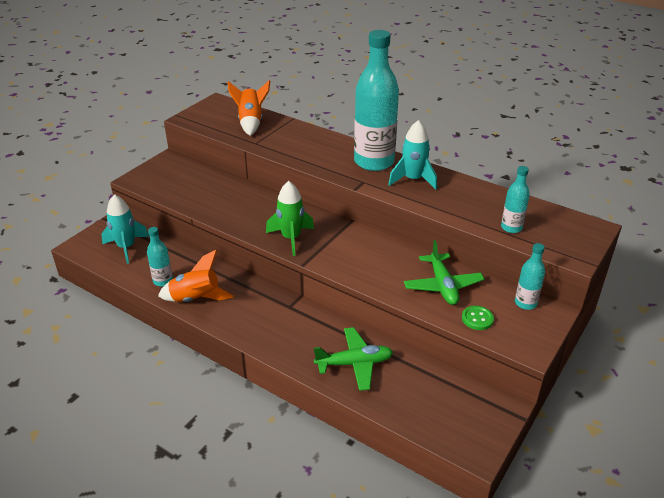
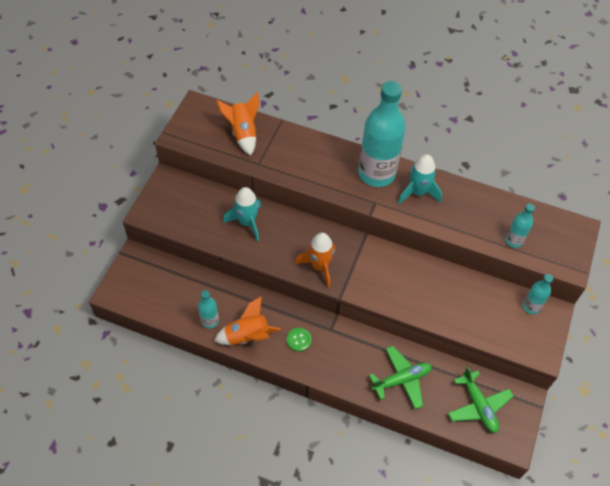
camera: 15 degrees left, 20 degrees up
(126, 247) = (159, 286): turquoise rocket -> turquoise rocket (247, 222)
(291, 238) = (319, 266): green rocket -> orange rocket
(442, 286) = (462, 299): green plane -> green plane (478, 406)
(477, 319) = (497, 331): green button -> green button (298, 340)

